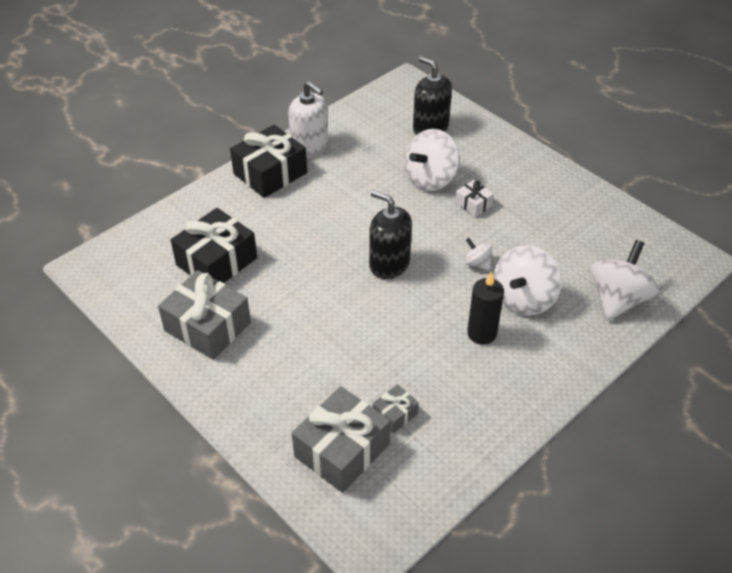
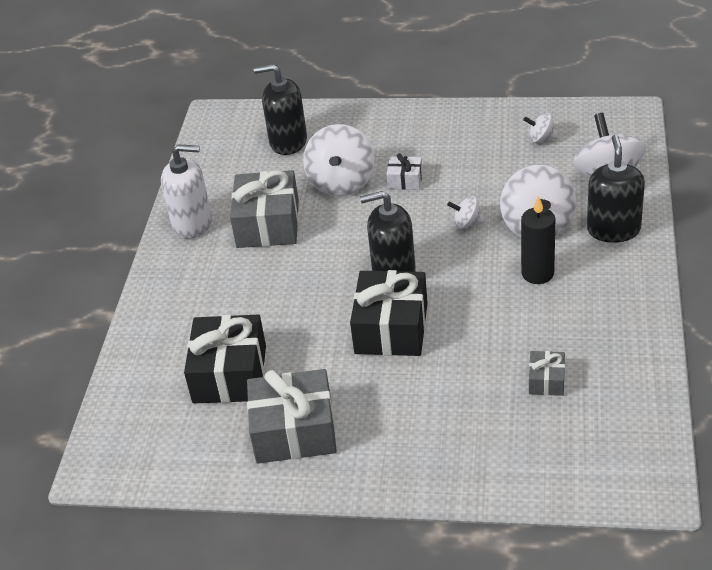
camera: 35 degrees left, 5 degrees down
(270, 173) = (183, 269): black gift -> black gift (391, 328)
(342, 450) = (539, 438): grey gift -> grey gift (268, 224)
(575, 340) = (613, 229): none -> black soap dispenser
(604, 236) = (541, 139): none -> white spinning top

